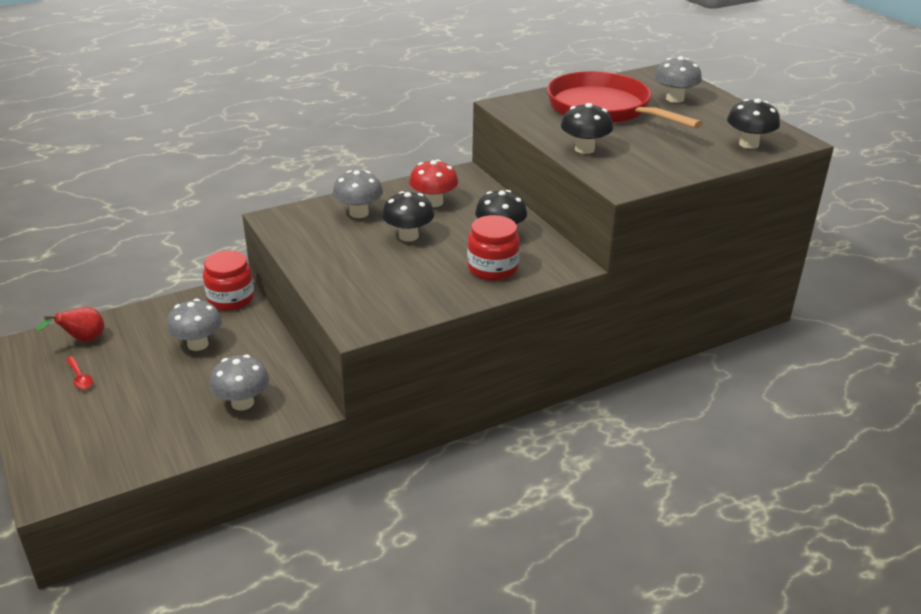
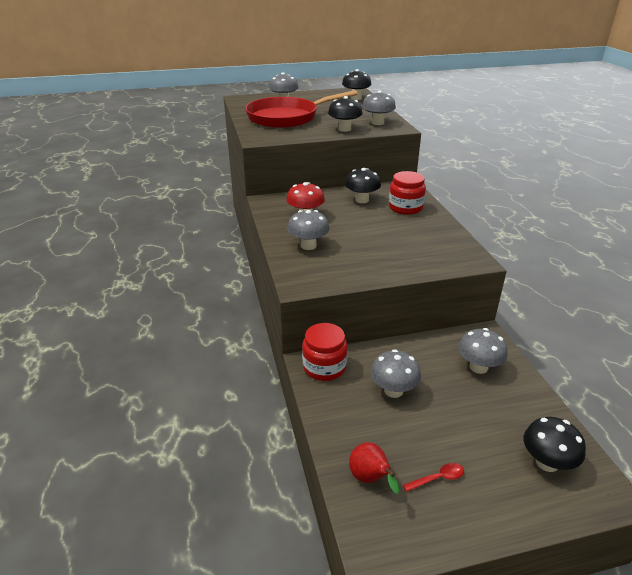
camera: 75 degrees left, 0 degrees up
(408, 236) = (353, 230): black mushroom -> black mushroom (547, 462)
(633, 169) = (377, 123): none -> grey mushroom

